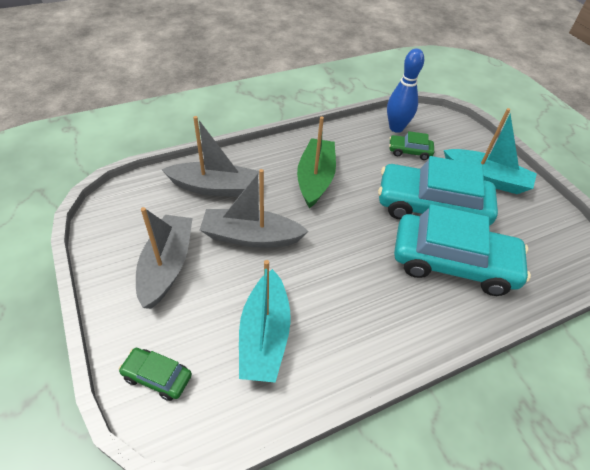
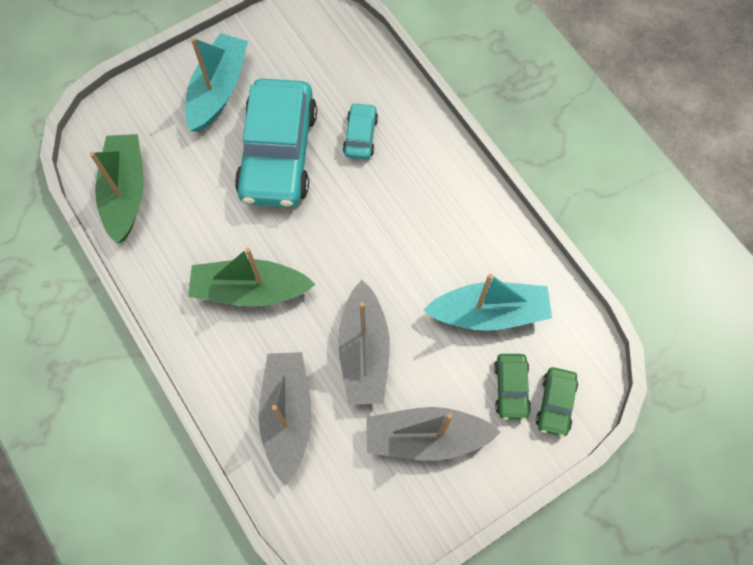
camera: 95 degrees left, 20 degrees up
(396, 128) = (126, 192): blue bowling pin -> green boat
(409, 151) = (176, 175): green car -> green car (511, 388)
(453, 263) = (360, 136): turquoise car -> turquoise car, size x0.44

